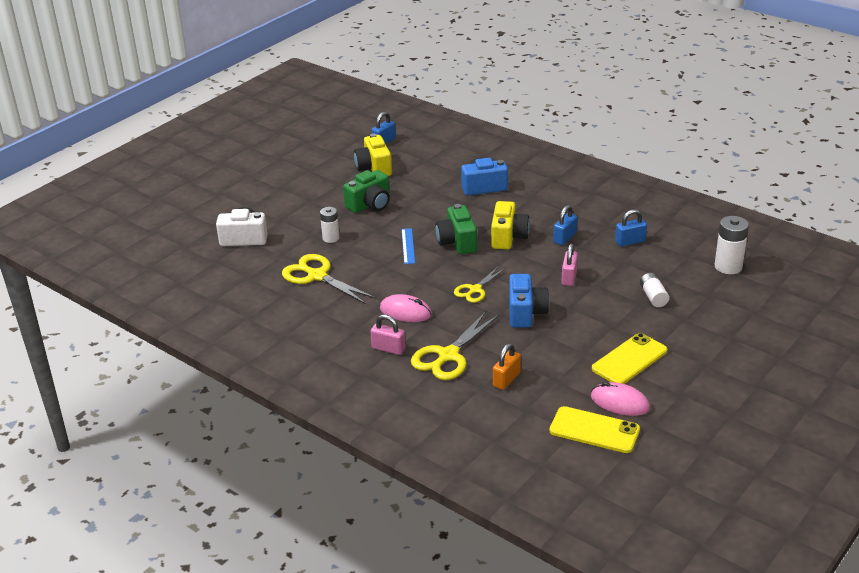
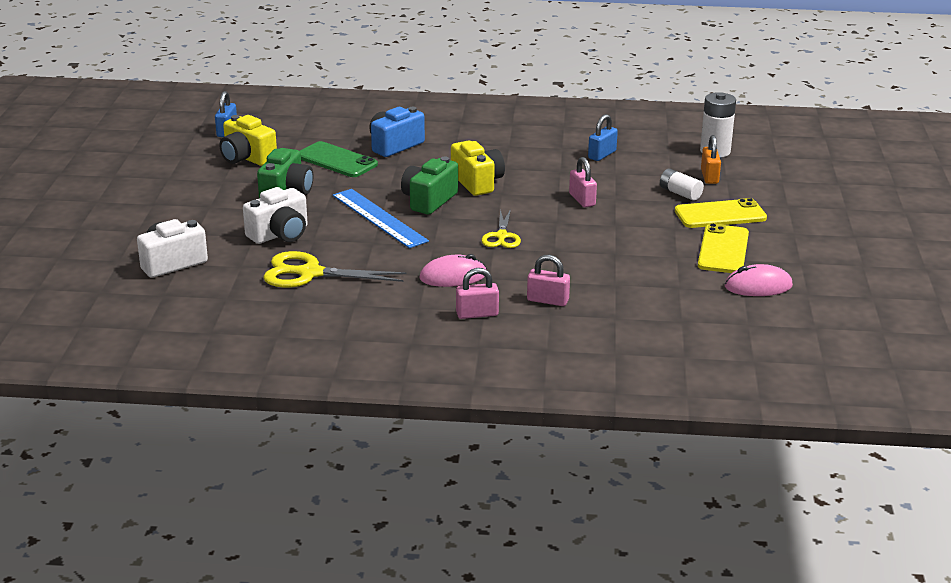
camera: 35 degrees left, 5 degrees down
(331, 238) = (280, 234): white battery -> white camera
(408, 246) = (379, 218): blue ruler -> blue ruler, size x1.75
(430, 188) = (336, 160): none -> green phone
(448, 355) = (547, 300): yellow scissors -> pink padlock
(457, 242) = (429, 200): green camera -> green camera turned 75 degrees clockwise
(506, 379) = (631, 302): orange padlock -> orange padlock (709, 177)
(525, 313) = (578, 241): blue camera -> none
(565, 238) = (535, 168): blue padlock -> none
(594, 430) = (764, 316): yellow phone -> yellow phone (720, 215)

